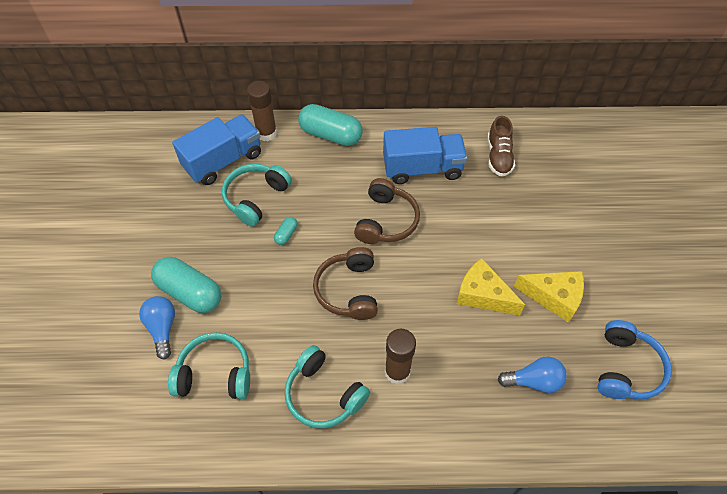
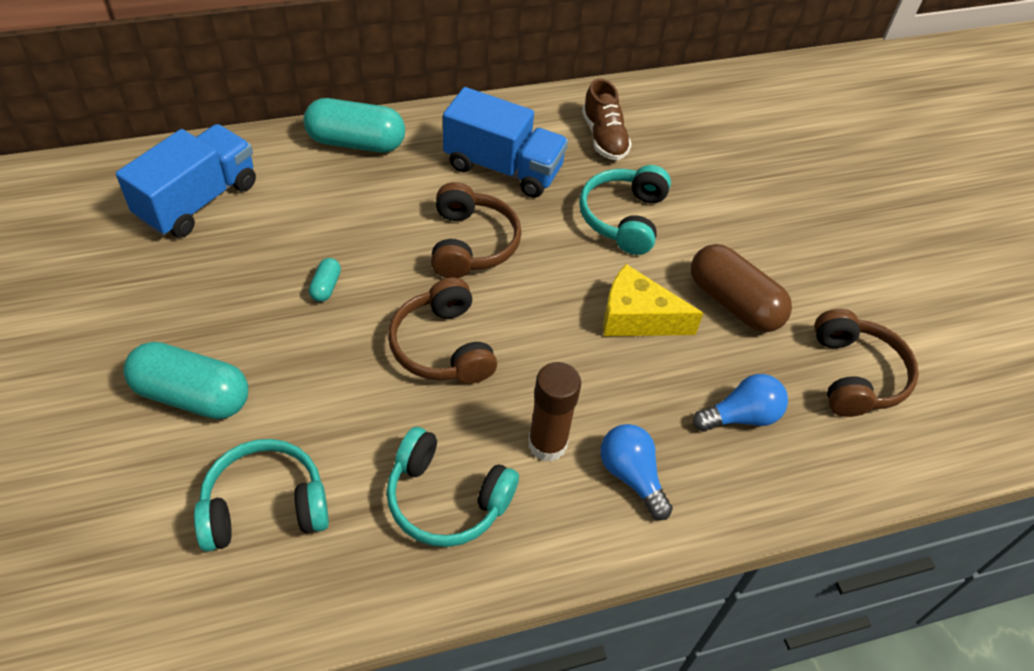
camera: 20 degrees left, 5 degrees down
(162, 328) = (159, 457): blue light bulb -> blue light bulb (631, 476)
(256, 198) = (264, 244): turquoise headphones -> turquoise headphones (623, 218)
(266, 133) = (257, 153): brown glue stick -> none
(422, 168) = (503, 168): blue truck -> blue truck turned 45 degrees clockwise
(554, 297) = (733, 303): yellow cheese -> brown capsule
(626, 368) = (855, 375): blue headphones -> brown headphones

